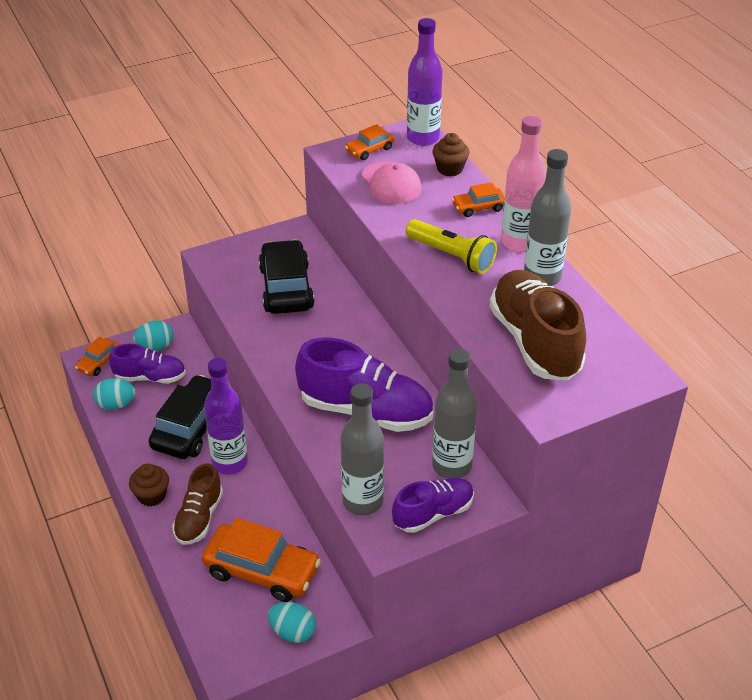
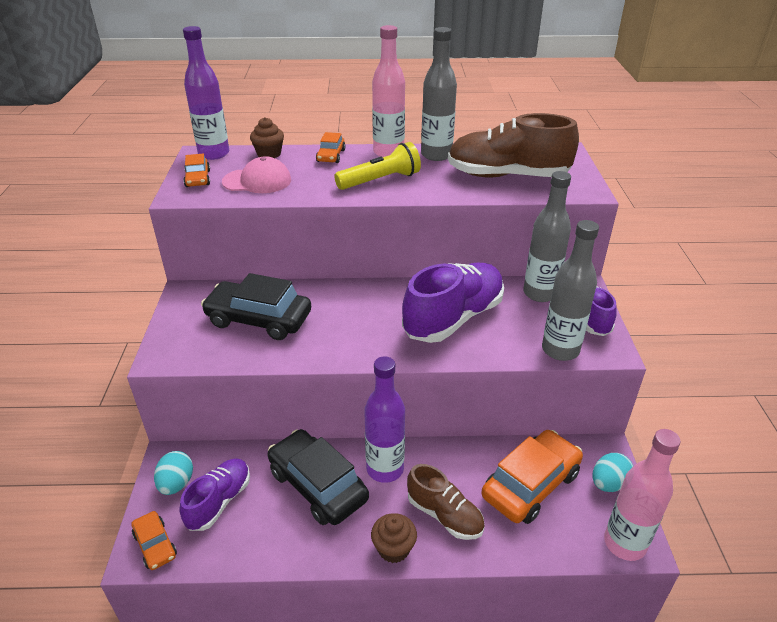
camera: 65 degrees left, 5 degrees down
(116, 404) = (237, 546): turquoise egg -> none
(225, 656) = (624, 543): none -> pink bottle

